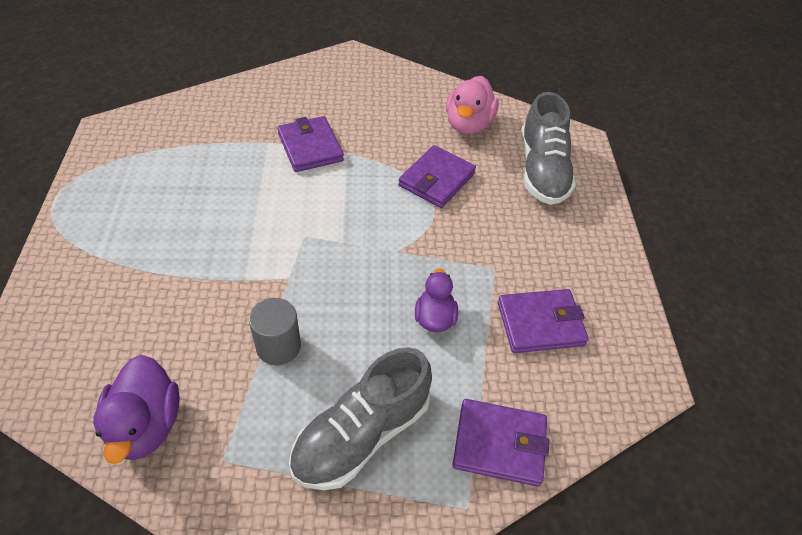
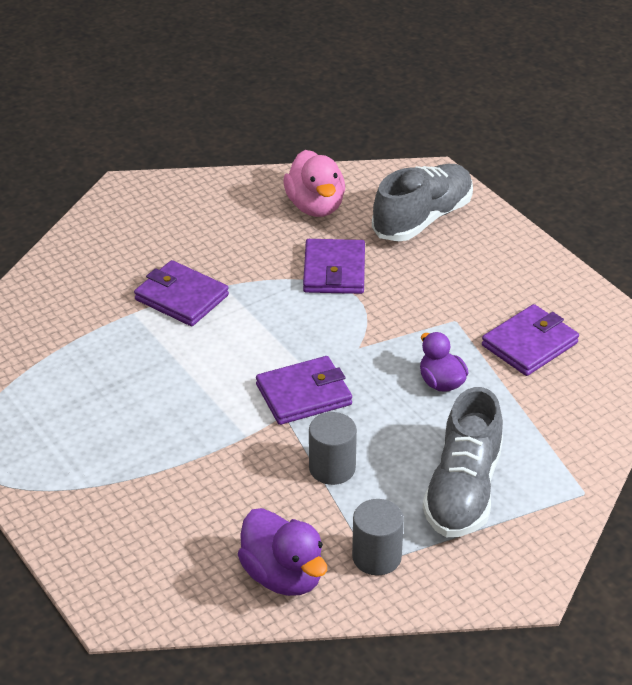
camera: 30 degrees left, 10 degrees down
(232, 456) = (376, 557): none -> grey cylinder
(499, 444) = (571, 442): purple wallet -> purple wallet (304, 394)
(542, 171) = (423, 219): grey shoe -> grey shoe turned 105 degrees counterclockwise

